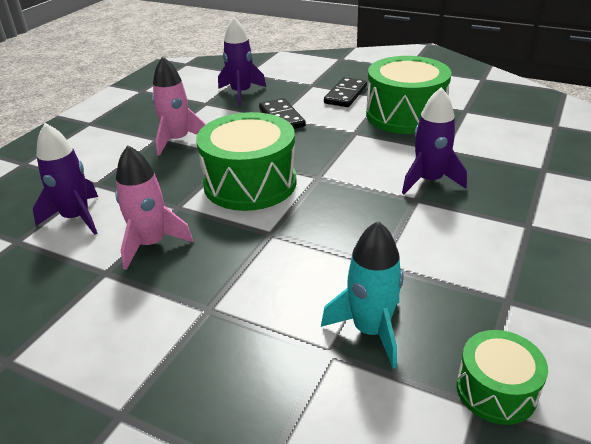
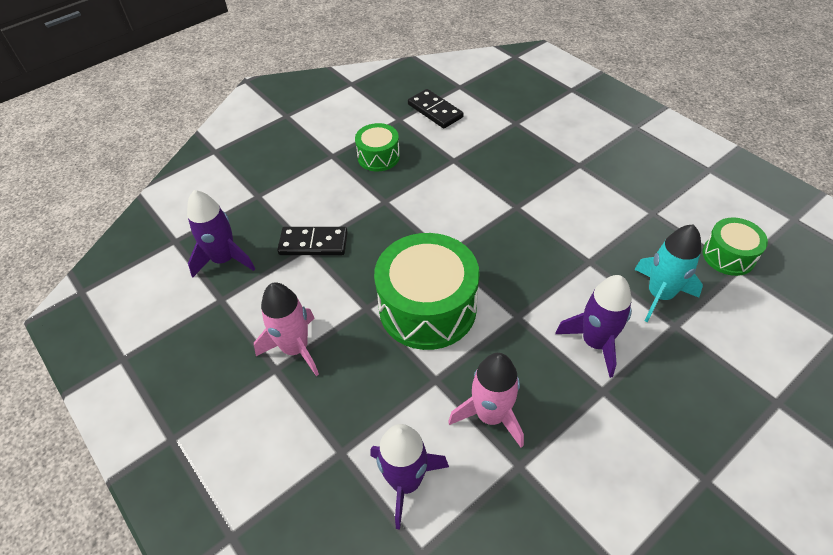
camera: 65 degrees left, 15 degrees up
(345, 95) = (304, 179): black domino -> black domino (435, 111)
(405, 115) = (378, 157): green drum -> green drum, size x0.53
(429, 181) = (495, 188): purple rocket -> purple rocket (595, 342)

